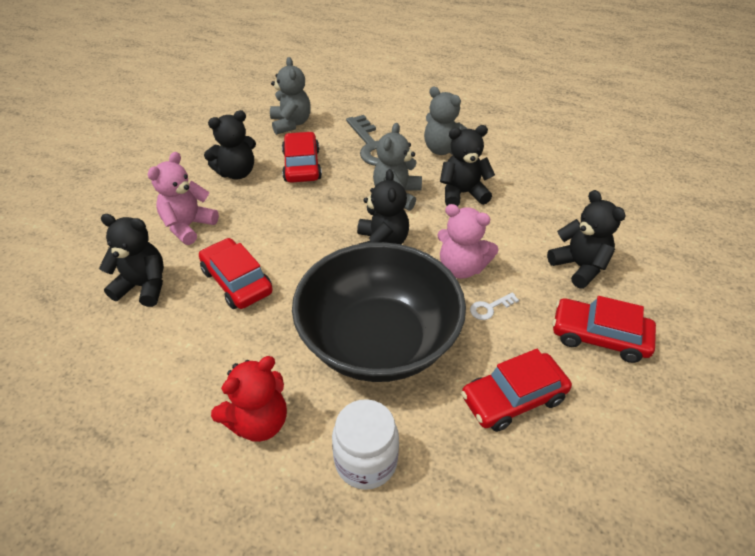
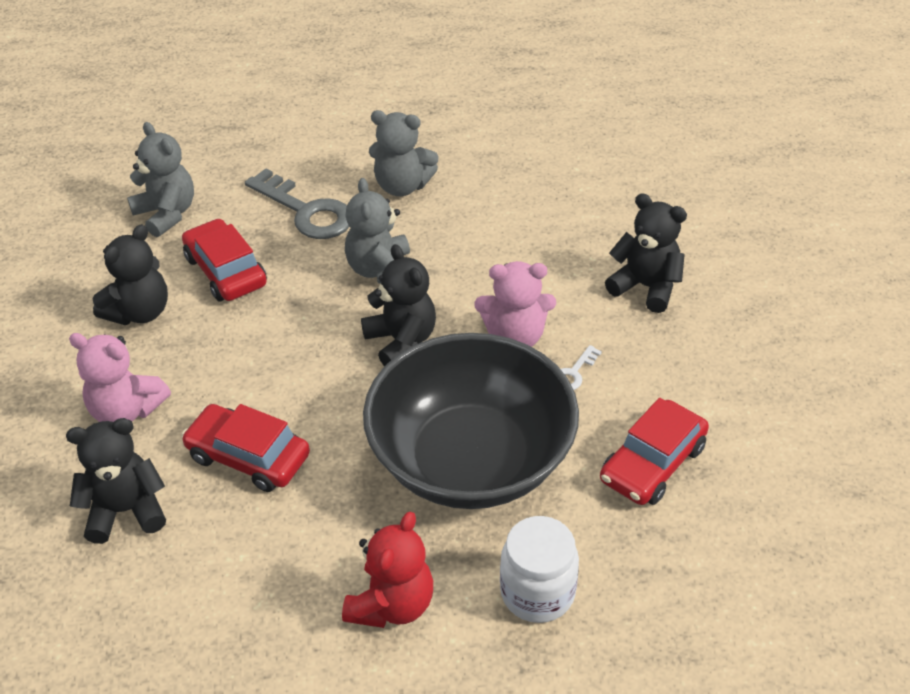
camera: 25 degrees left, 0 degrees up
(188, 226) = (126, 410): pink teddy bear -> pink teddy bear turned 75 degrees counterclockwise
(462, 193) = (462, 240): black teddy bear -> none
(599, 337) = (706, 361): red car -> none

